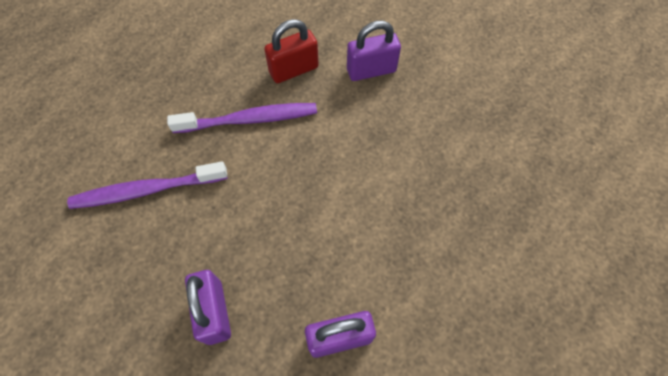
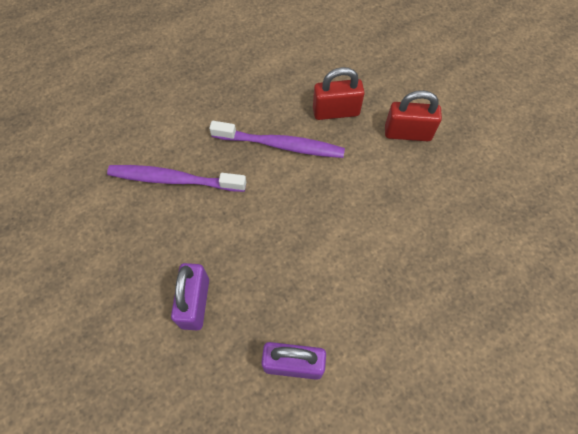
camera: 20 degrees right, 0 degrees up
(371, 70) = (407, 133): purple padlock -> red padlock

